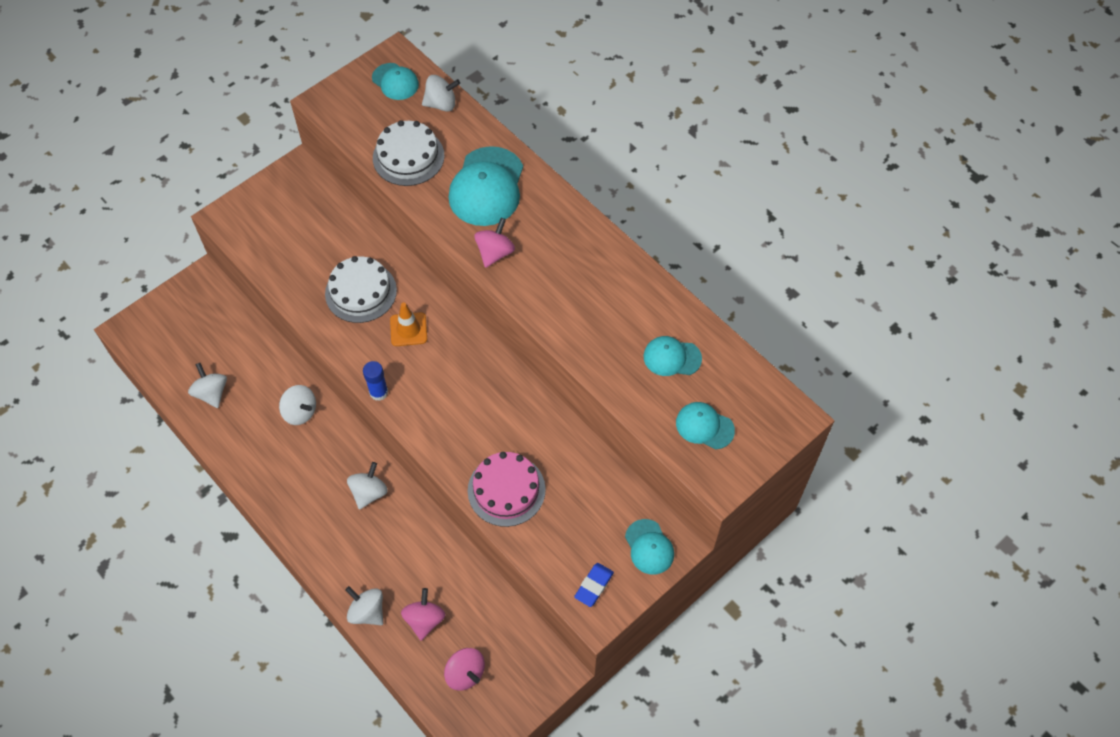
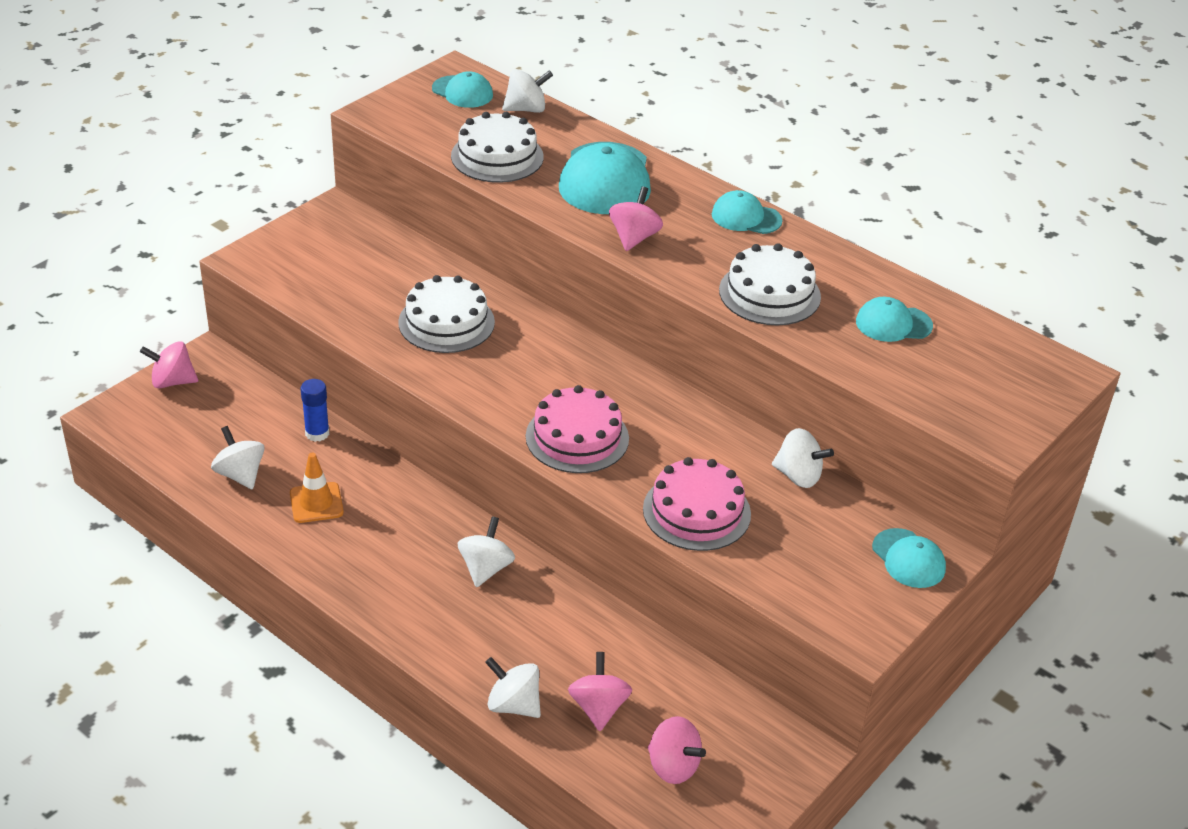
camera: 10 degrees left, 20 degrees down
(175, 302) = (172, 381): none -> pink spinning top
(300, 412) = (370, 487): white spinning top -> white spinning top (798, 476)
(378, 392) = (495, 421): blue glue stick -> blue glue stick (317, 433)
(408, 329) = (520, 356): orange traffic cone -> orange traffic cone (316, 503)
(435, 412) = (577, 437): none -> pink cake
(585, 319) = (769, 293): none -> white cake
(594, 586) = (847, 606): blue eraser -> none
(704, 426) = (959, 387): turquoise cap -> turquoise cap (746, 217)

